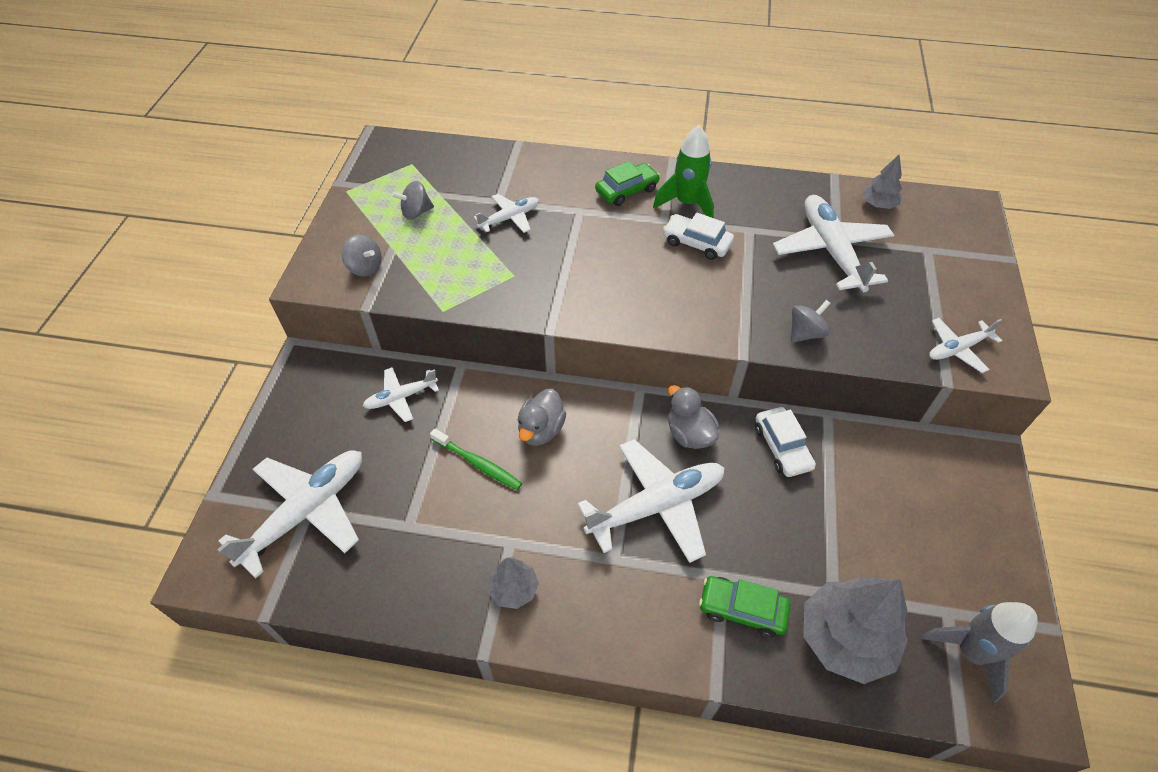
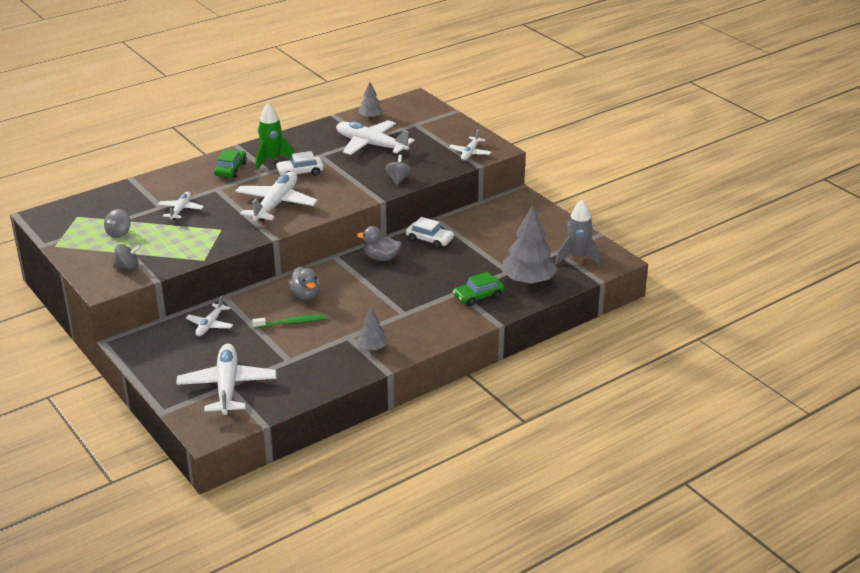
camera: 45 degrees left, 20 degrees down
(656, 506) = (399, 288): white plane -> white plane (276, 204)

